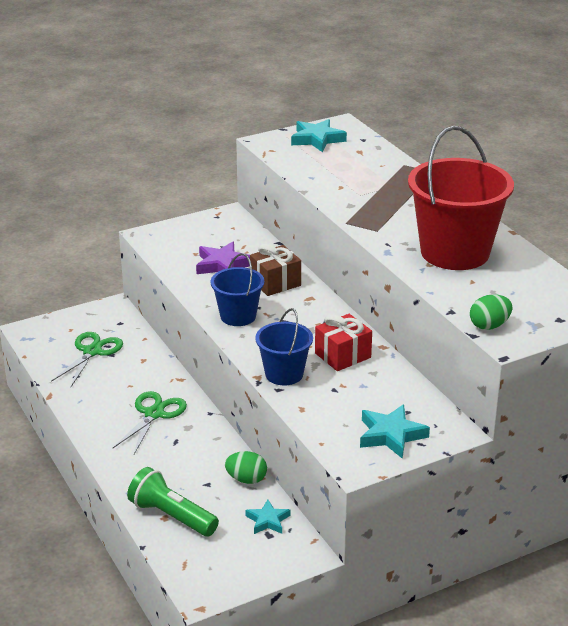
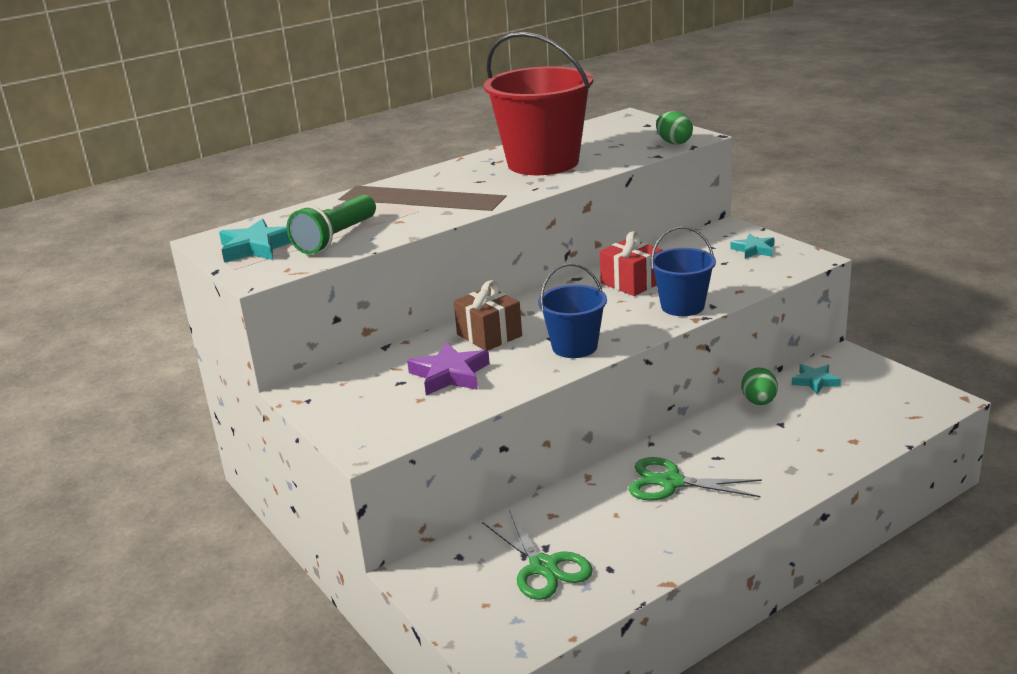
camera: 95 degrees left, 5 degrees down
(92, 352) = (543, 567): green scissors -> green scissors turned 135 degrees counterclockwise
(171, 516) = (848, 436): green flashlight -> green flashlight (335, 239)
(391, 435) = (753, 250): turquoise star -> turquoise star, size x0.64

